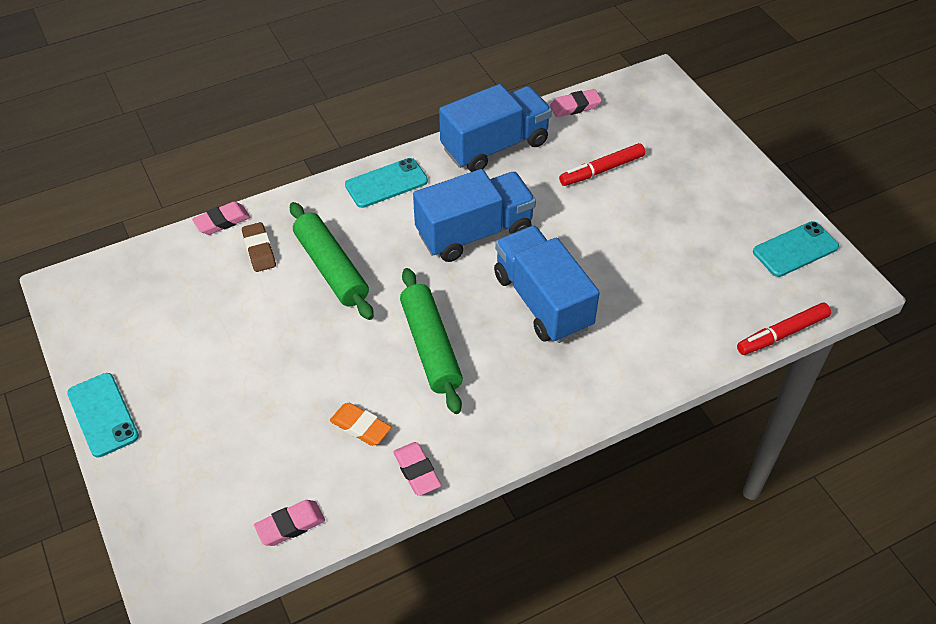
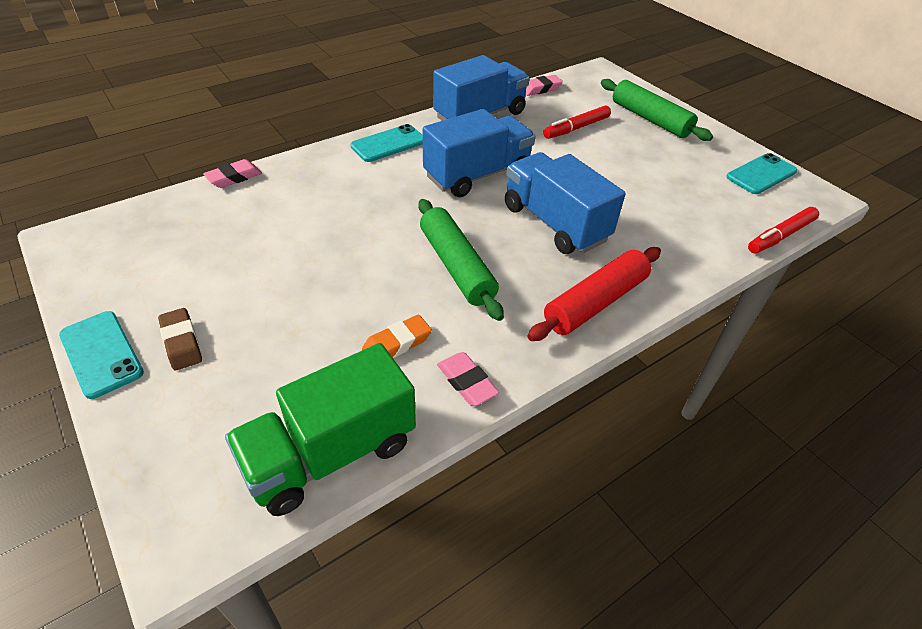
camera: 10 degrees left, 5 degrees down
(259, 250) = (272, 198): brown eraser -> brown eraser (182, 342)
(290, 525) = (330, 453): pink eraser -> green truck
(331, 268) = (346, 208): green rolling pin -> green rolling pin (650, 119)
(360, 427) = (397, 343): orange eraser -> orange eraser turned 60 degrees counterclockwise
(558, 399) = (595, 302): none -> red rolling pin

